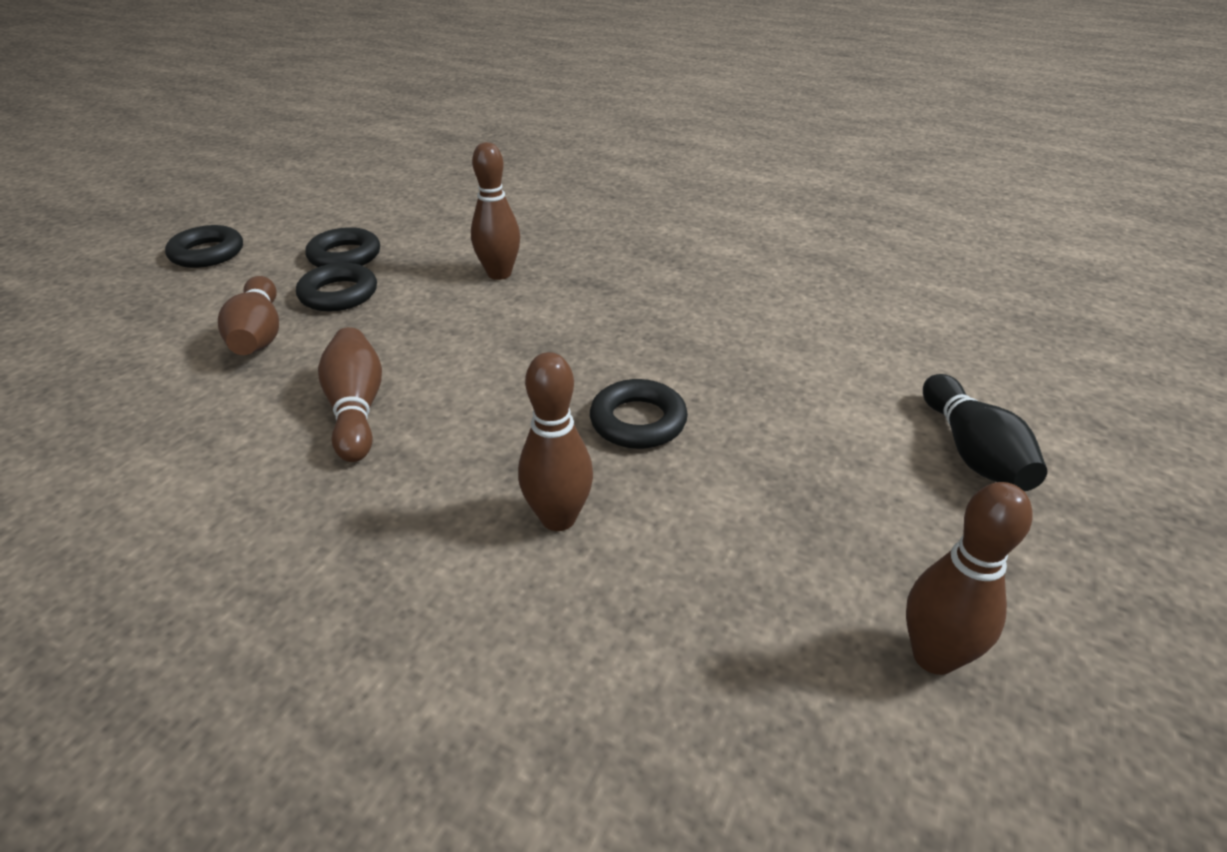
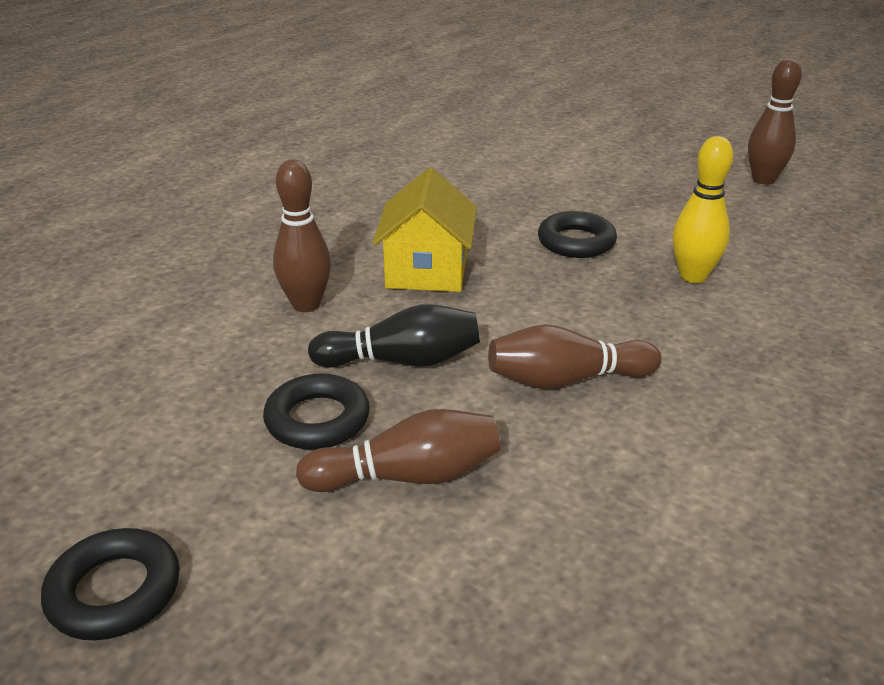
camera: 85 degrees left, 5 degrees down
(345, 256) = (203, 427): black ring -> none
(558, 518) = (693, 276): brown bowling pin -> yellow bowling pin
(561, 326) = (427, 270): none -> yellow house
(972, 452) = (599, 145): black bowling pin -> black bowling pin (402, 361)

